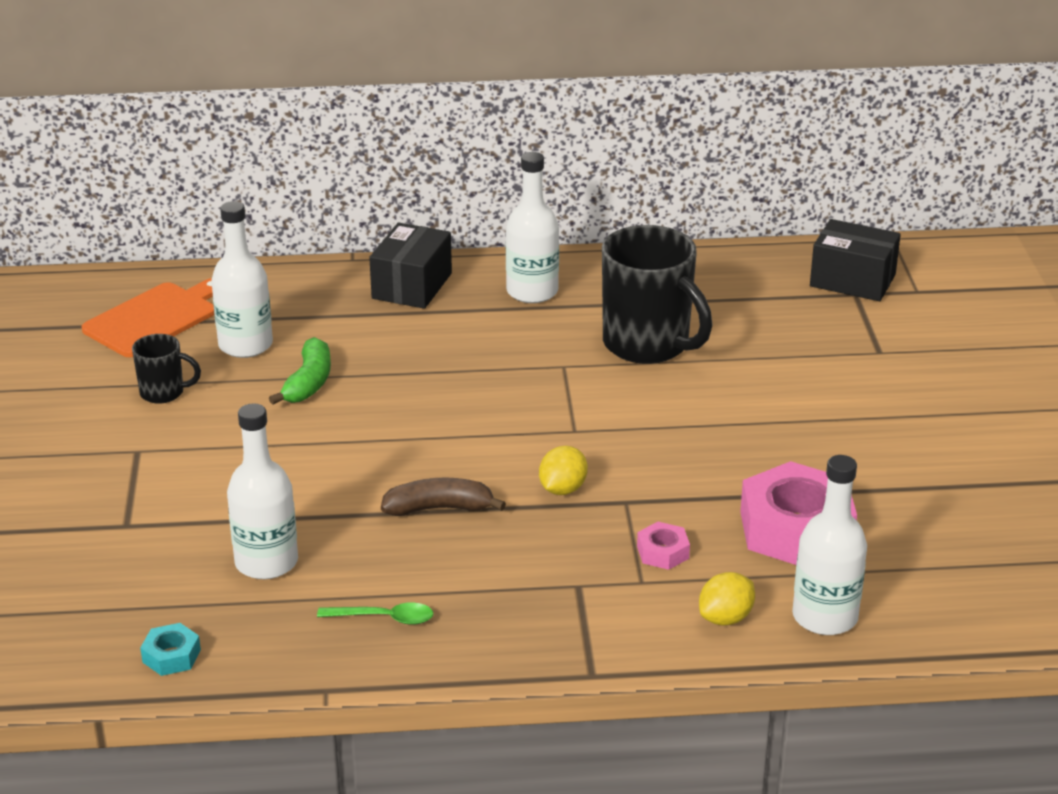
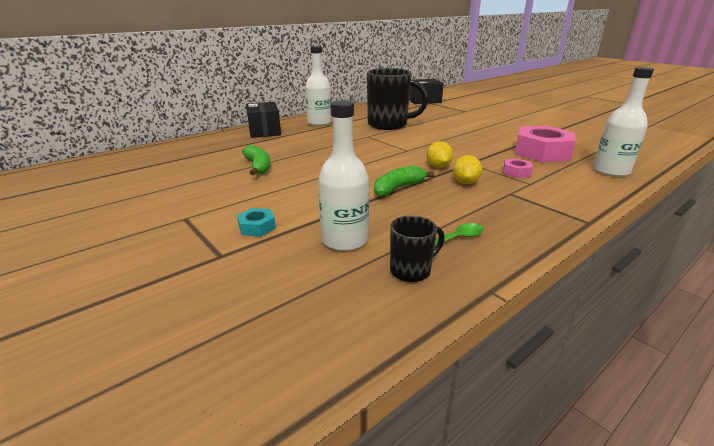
camera: 35 degrees left, 5 degrees down
(154, 318) = (134, 167): orange cutting board -> none
(163, 393) = (174, 190): black mug -> black mug (411, 270)
(171, 656) = (359, 320): turquoise nut -> turquoise nut (257, 227)
(245, 345) = (204, 163): white bottle -> none
(439, 508) = (398, 188): brown banana -> green banana
(725, 618) = (584, 183): yellow lemon -> yellow lemon (465, 182)

